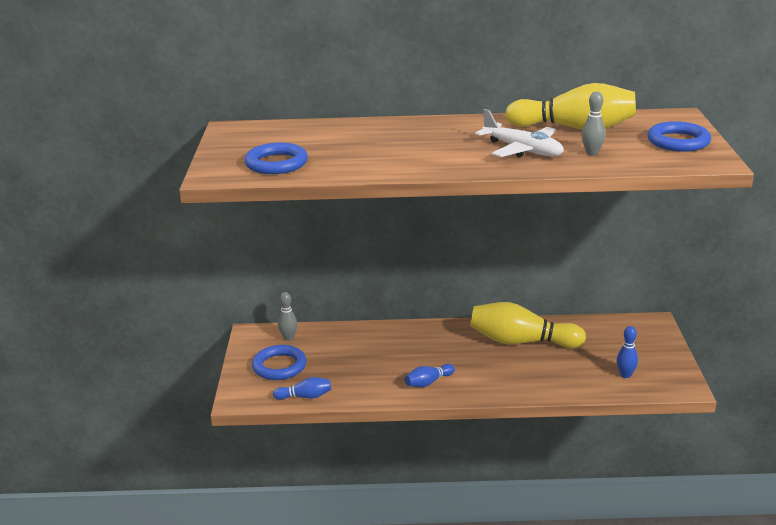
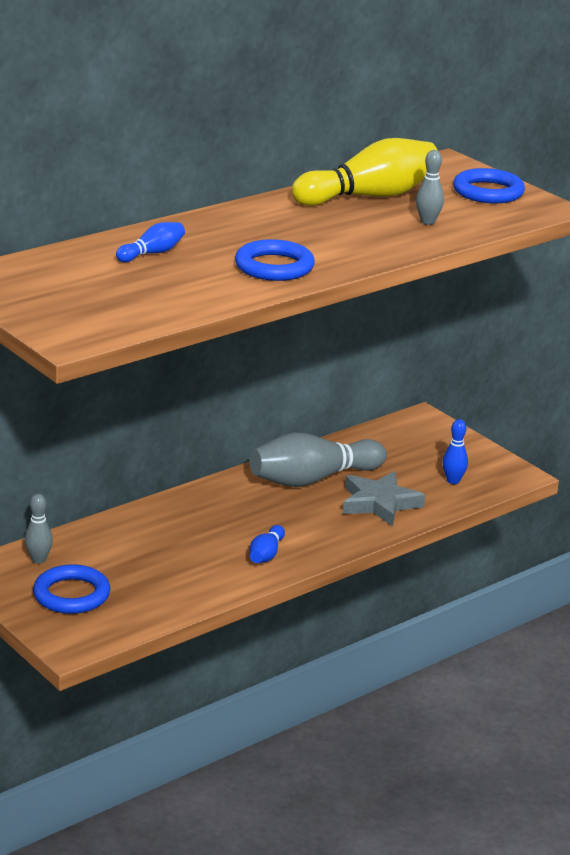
camera: 40 degrees left, 0 degrees up
(276, 163) = (118, 308): blue ring -> blue ring (274, 267)
(305, 397) = (147, 616): blue bowling pin -> blue bowling pin (152, 253)
(521, 341) = (313, 479): yellow bowling pin -> grey bowling pin
(523, 150) = (357, 233): white plane -> none
(550, 373) = (379, 503): none -> grey star

